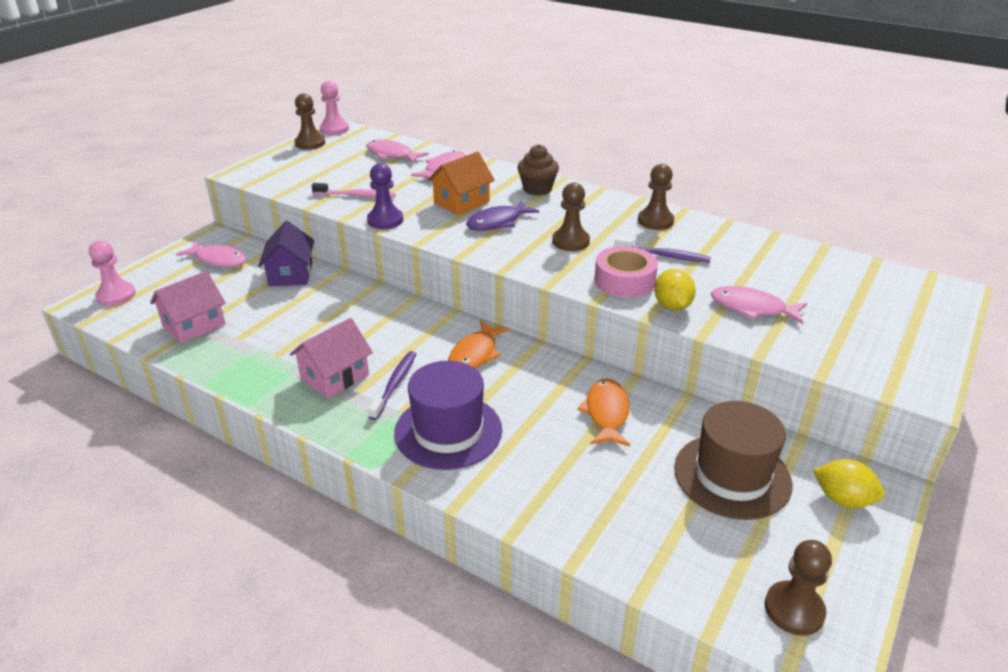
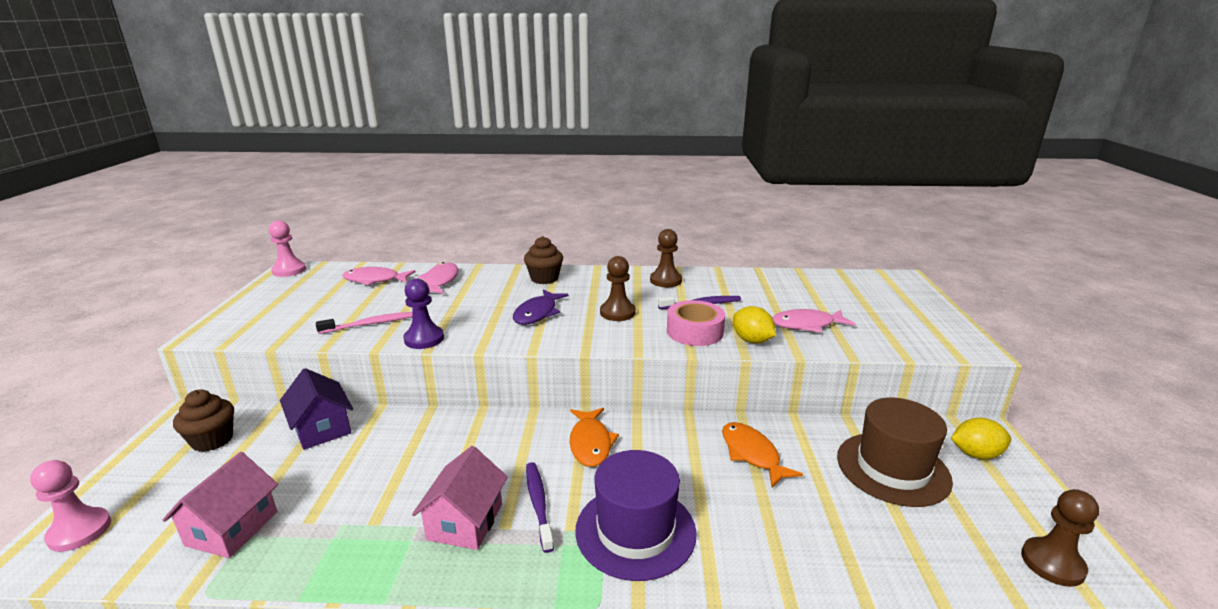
camera: 30 degrees left, 10 degrees down
(218, 260) = (212, 440): pink fish -> brown cupcake
(310, 143) = (271, 288): brown pawn -> none
(461, 202) = (486, 305): orange house -> none

